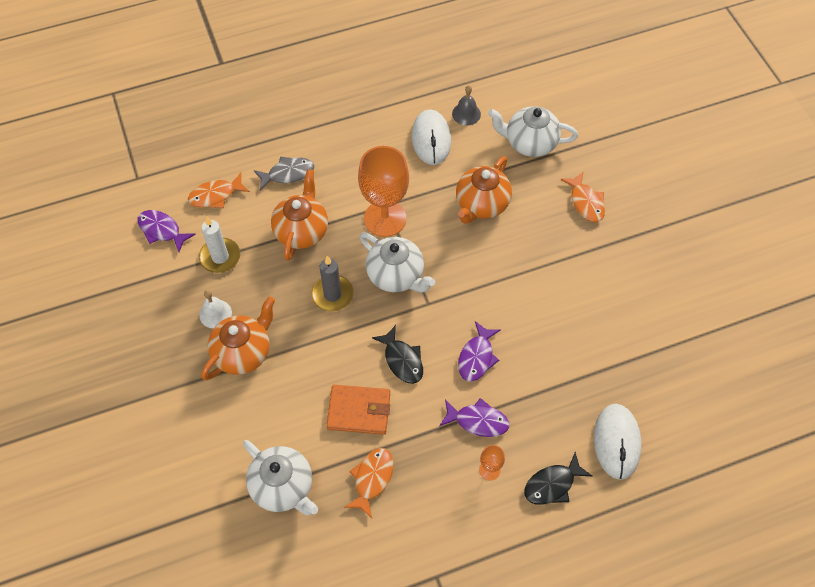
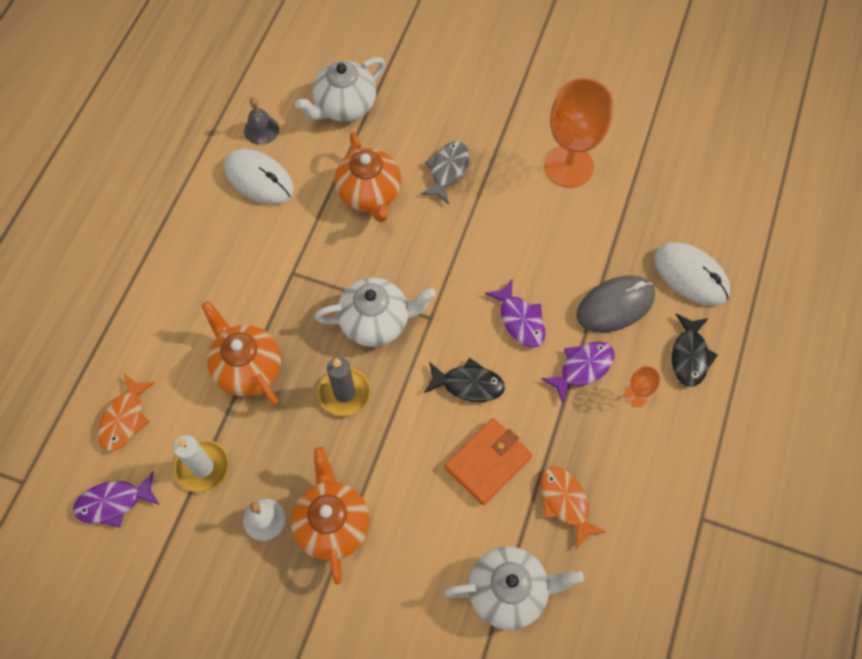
camera: 50 degrees left, 5 degrees up
(288, 174) = (169, 331): grey fish -> grey fish (447, 170)
(385, 218) = (306, 284): orange goblet -> orange goblet (568, 166)
(544, 408) = (615, 305): none -> grey mouse
(585, 202) = (447, 114): orange fish -> none

